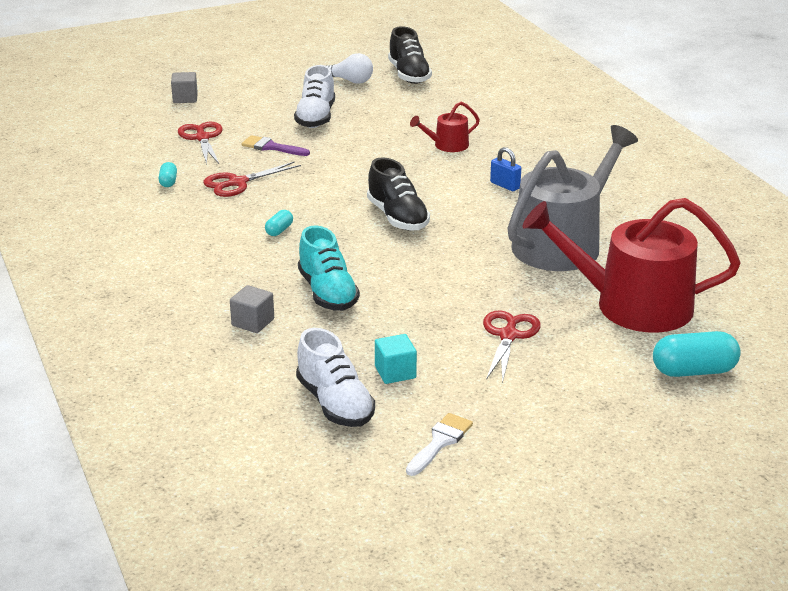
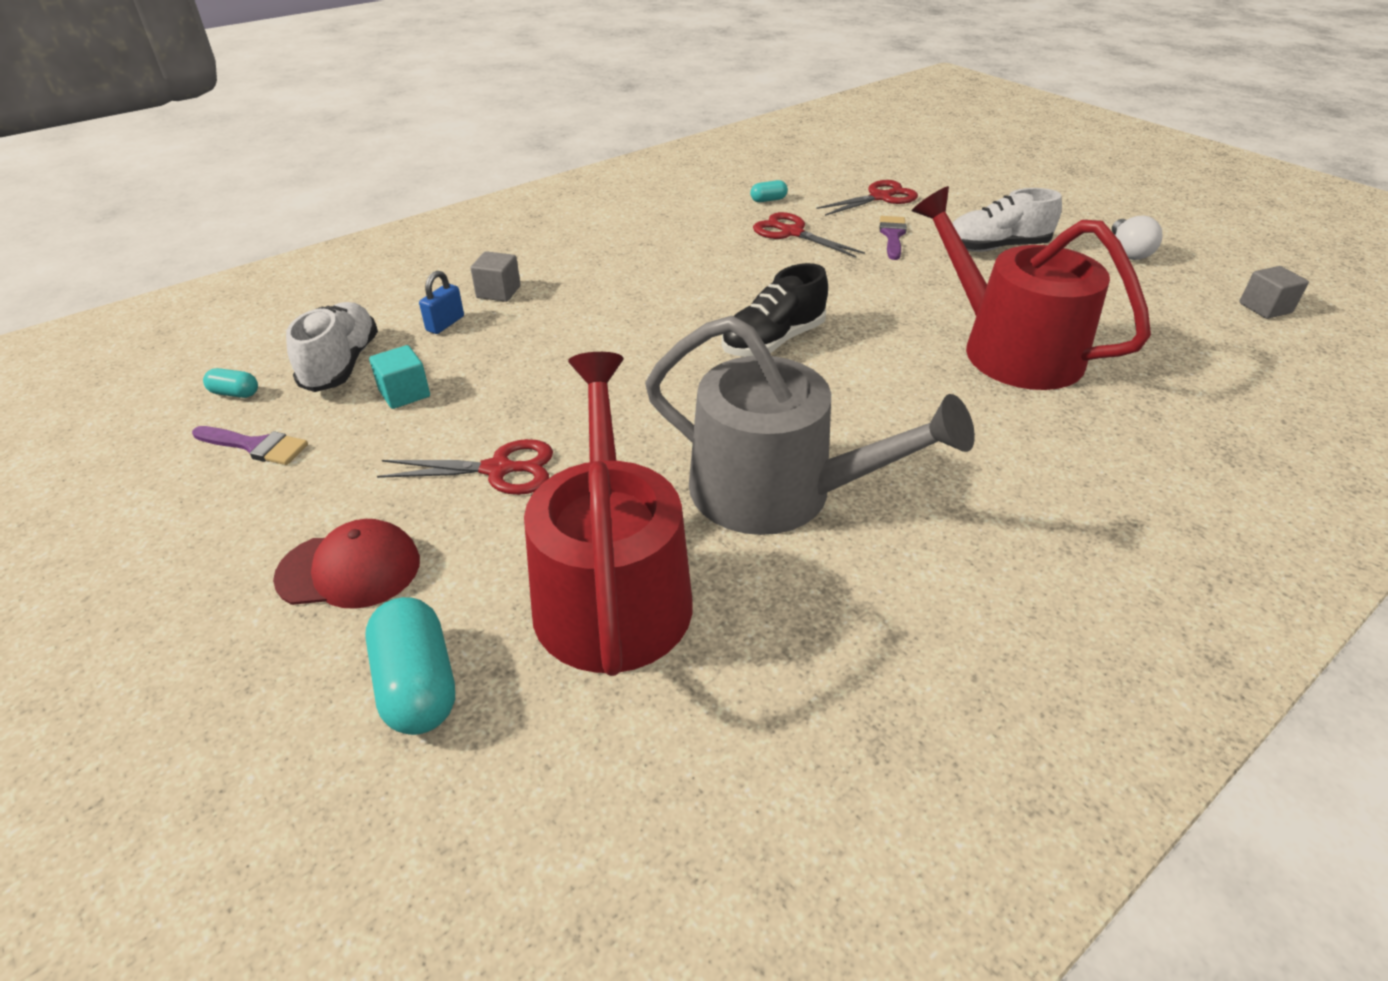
camera: 75 degrees right, 10 degrees up
(185, 98) = (965, 173): grey cube -> grey cube (1265, 308)
(279, 230) = (698, 273): turquoise capsule -> turquoise capsule (235, 393)
(328, 293) = (570, 324): turquoise shoe -> none
(335, 403) = (341, 364): white shoe -> white shoe turned 135 degrees clockwise
(409, 75) = (1201, 288): black shoe -> none
(440, 442) = (256, 446): white brush -> purple brush
(447, 145) = (1009, 349): red watering can -> red watering can, size x2.23
(505, 185) = (926, 414): blue padlock -> blue padlock (445, 324)
(594, 395) = (349, 569): none -> red cap

